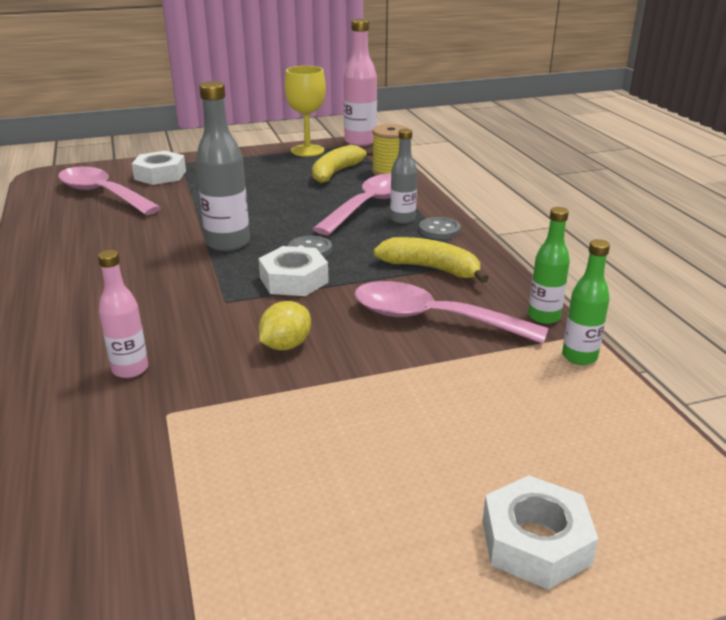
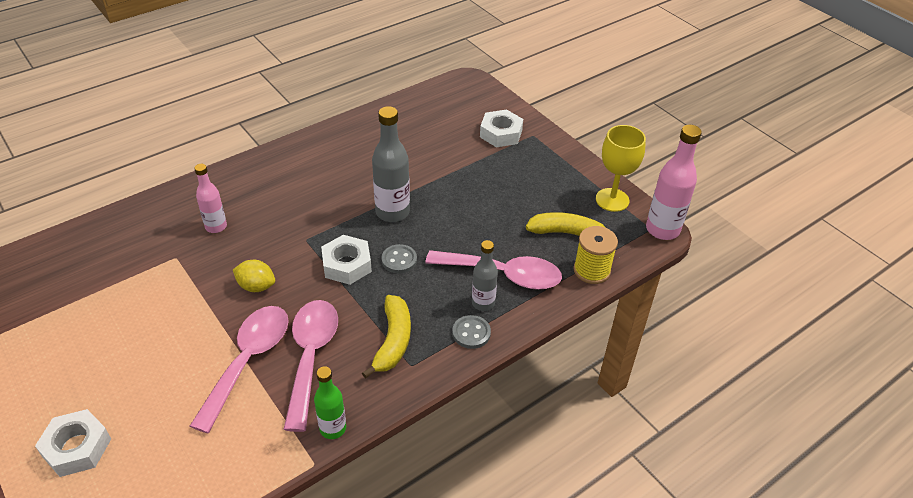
camera: 70 degrees right, 15 degrees up
(103, 194) = (448, 120): pink spoon -> pink spoon (248, 361)
(579, 356) = (277, 457): green bottle -> none

